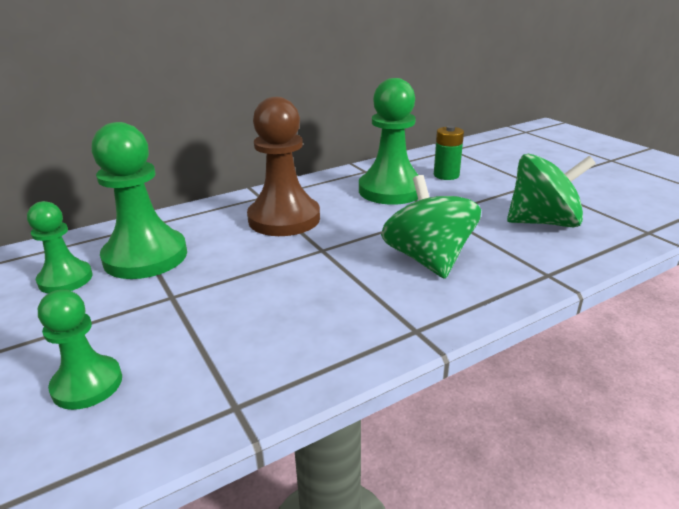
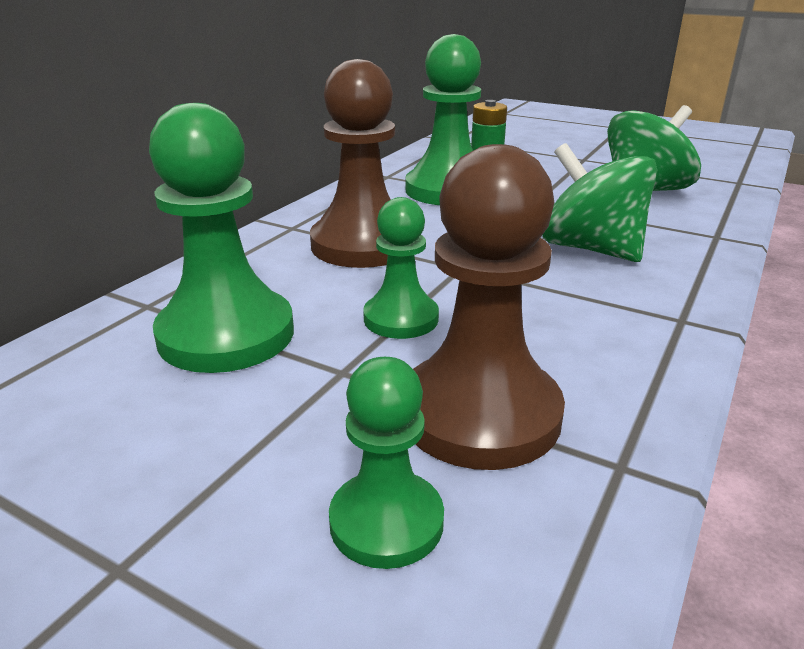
camera: 30 degrees left, 0 degrees up
(65, 279) = (129, 400): green pawn -> green pawn (401, 319)
(204, 346) = (480, 414): none -> brown pawn

